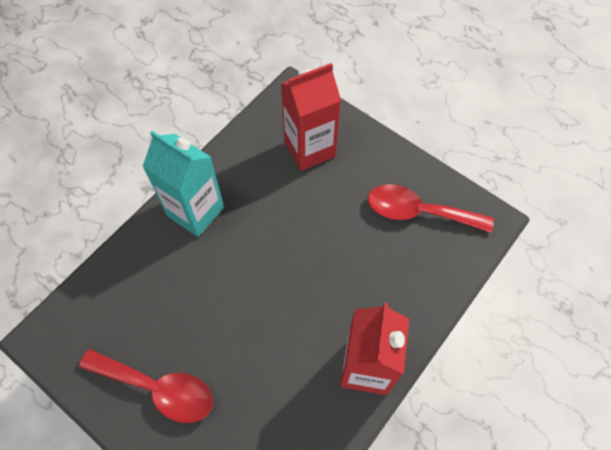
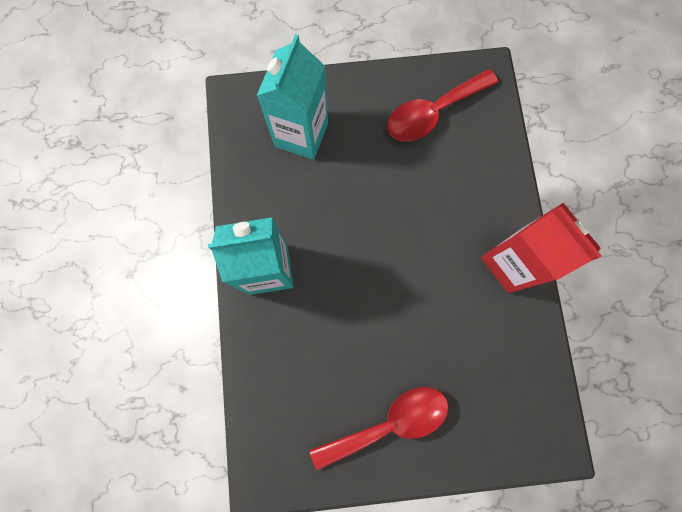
camera: 45 degrees left, 15 degrees up
(309, 149) = (301, 135): red carton -> turquoise carton

